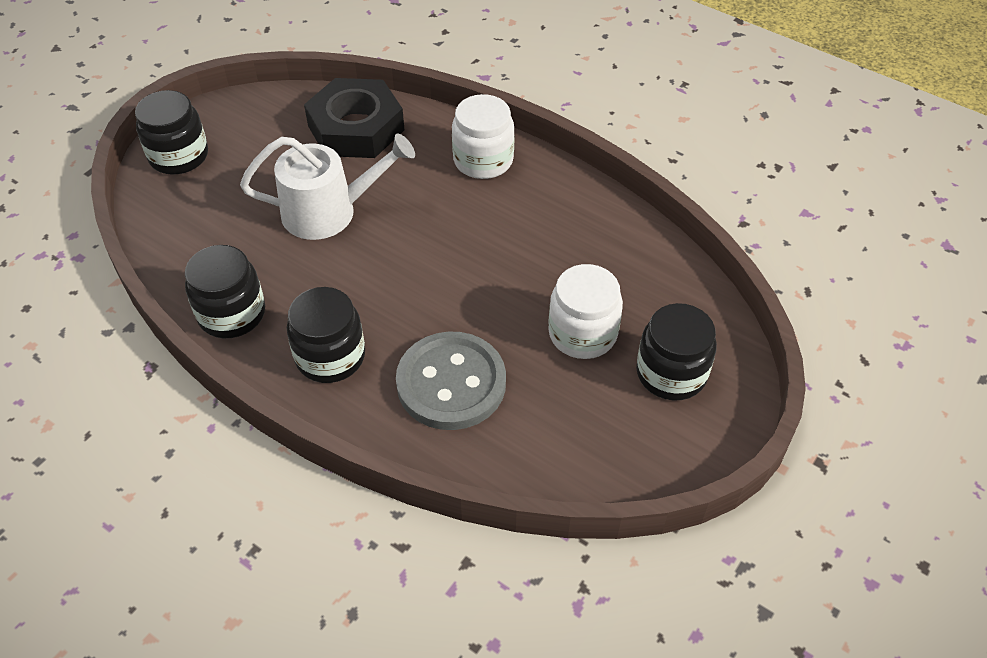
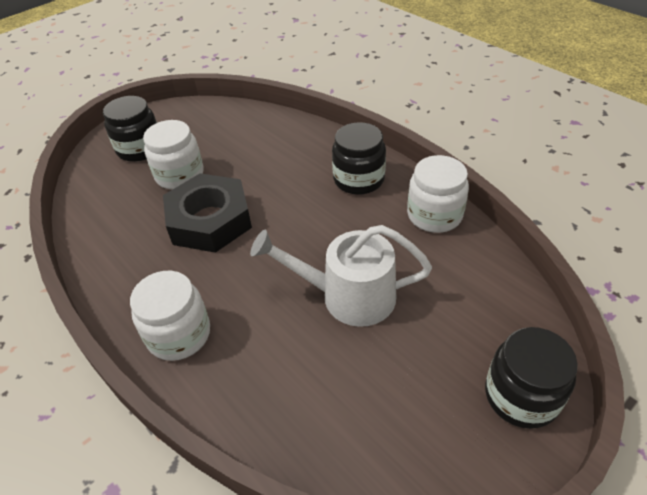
camera: 165 degrees left, 5 degrees down
(232, 314) = (434, 215): black jar -> white jar
(356, 128) = (304, 406): black nut -> black nut (210, 220)
(451, 383) = (280, 157): grey button -> none

